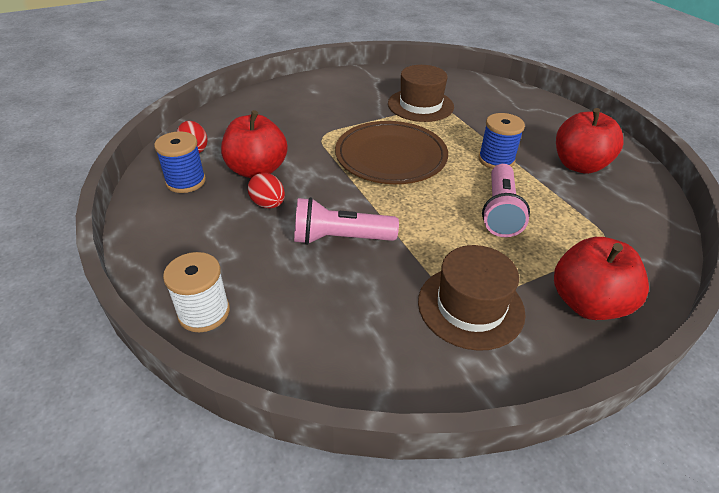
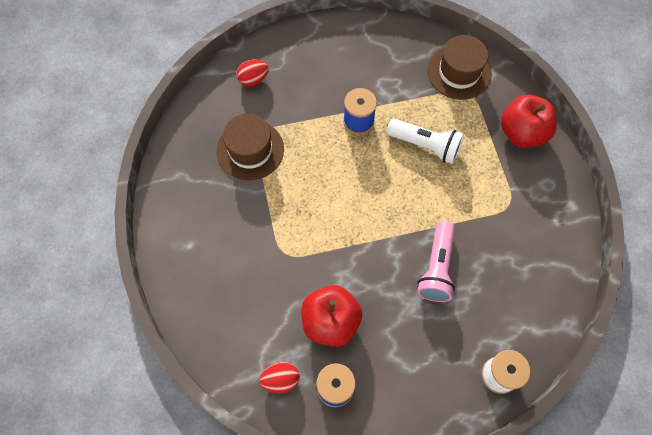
camera: 75 degrees left, 25 degrees up
(268, 204) = (383, 317): red egg -> red egg (253, 79)
(391, 157) = (335, 202): brown plate -> none
(470, 306) = (516, 201): brown hat -> brown hat (459, 72)
(500, 211) = (425, 145): pink flashlight -> white flashlight
(579, 165) = (379, 65): red apple -> none

